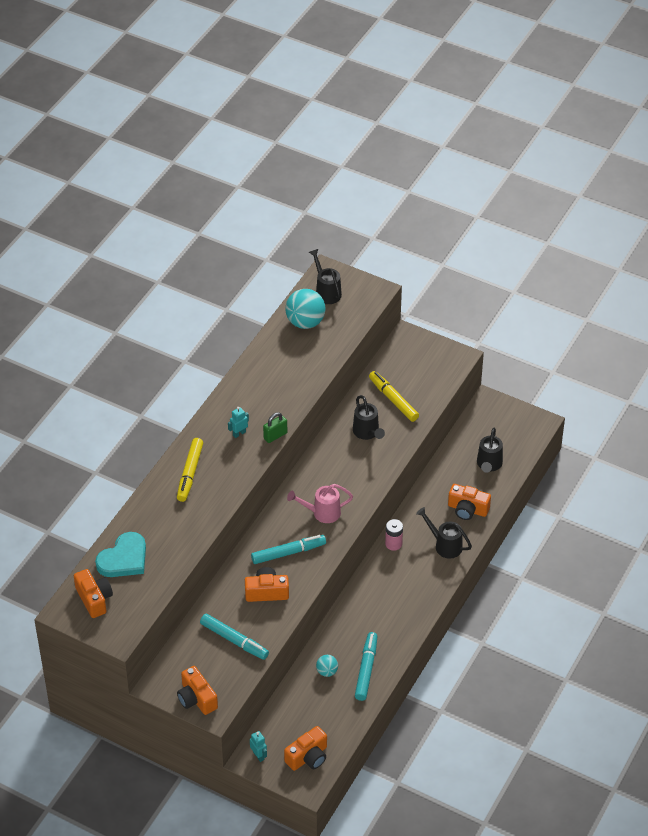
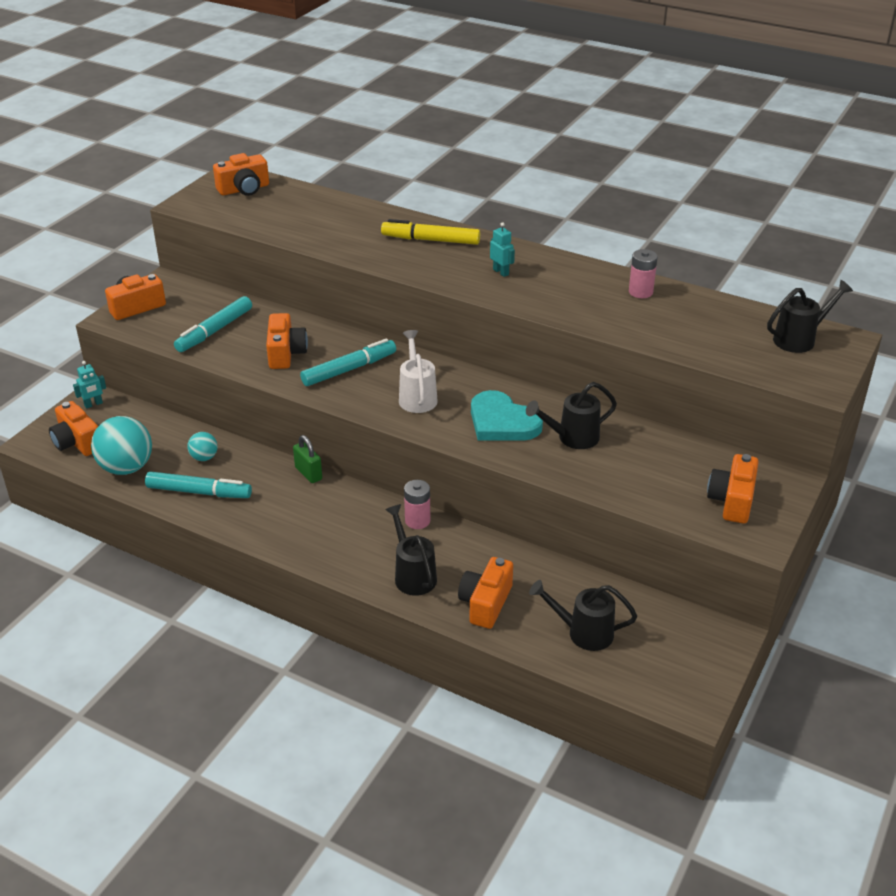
camera: 90 degrees right, 10 degrees down
(124, 559) = (299, 203): turquoise heart -> turquoise heart (502, 422)
(268, 361) = (640, 292): none -> pink battery
(275, 435) = (498, 298): green padlock -> green padlock (308, 473)
(288, 553) = (349, 369): turquoise marker -> turquoise marker turned 105 degrees counterclockwise
(305, 322) = (727, 321): turquoise ball -> turquoise ball (126, 468)
(322, 513) = (417, 397): pink watering can -> white watering can
(393, 400) = (645, 464): yellow marker -> none
(426, 364) = (732, 501): none -> orange camera
(445, 545) = (413, 575): black watering can -> black watering can turned 60 degrees counterclockwise

